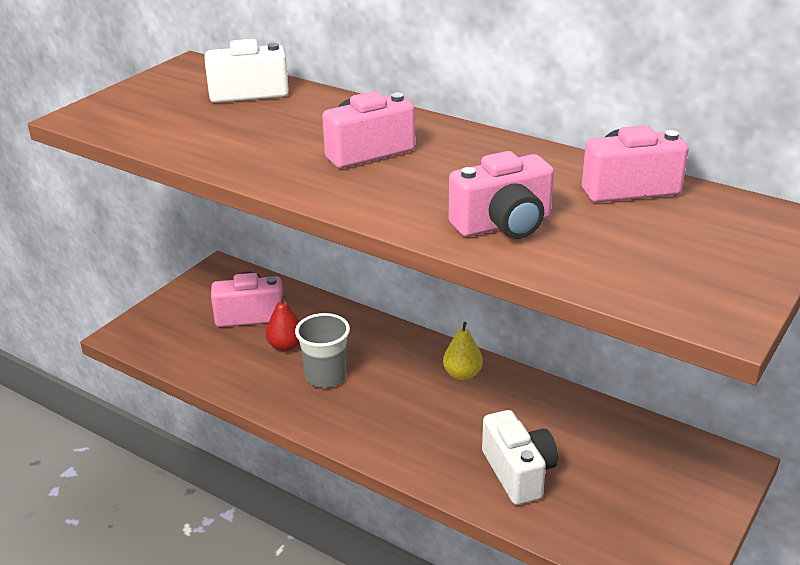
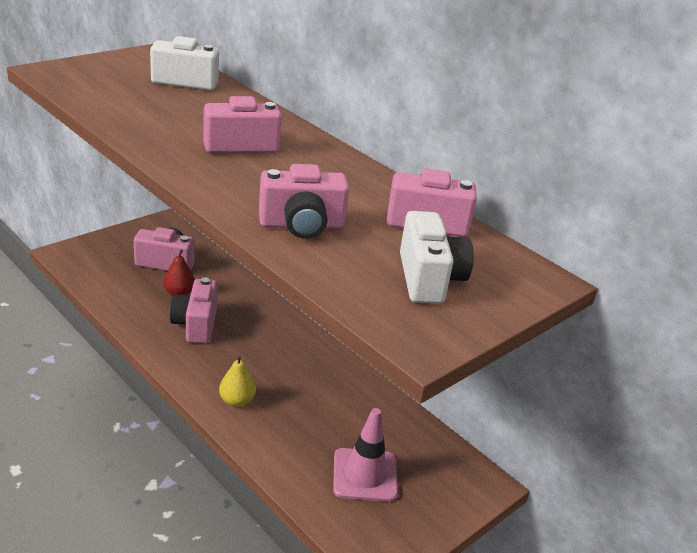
camera: 10 degrees right, 0 degrees up
(325, 377) = (196, 325): grey cup -> pink camera
(462, 374) = (304, 351): yellow pear -> yellow pear (237, 401)
(518, 473) = (303, 440): white camera -> white camera (429, 279)
(605, 492) = (365, 475): none -> pink traffic cone

